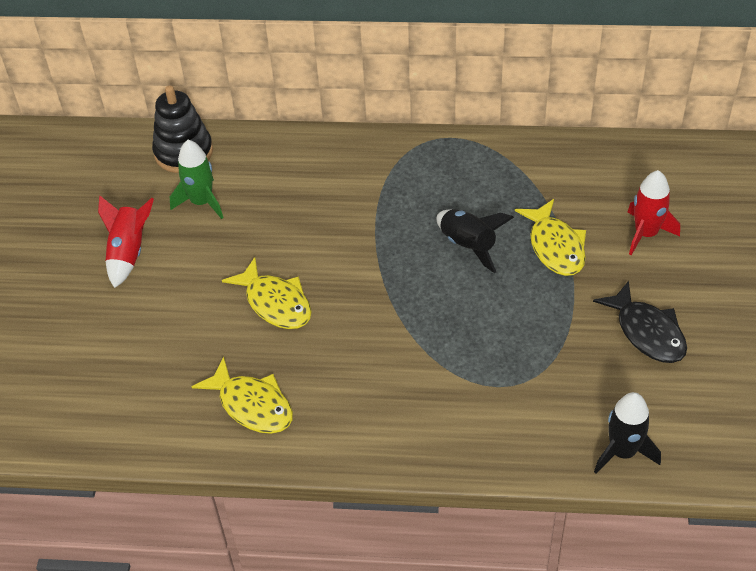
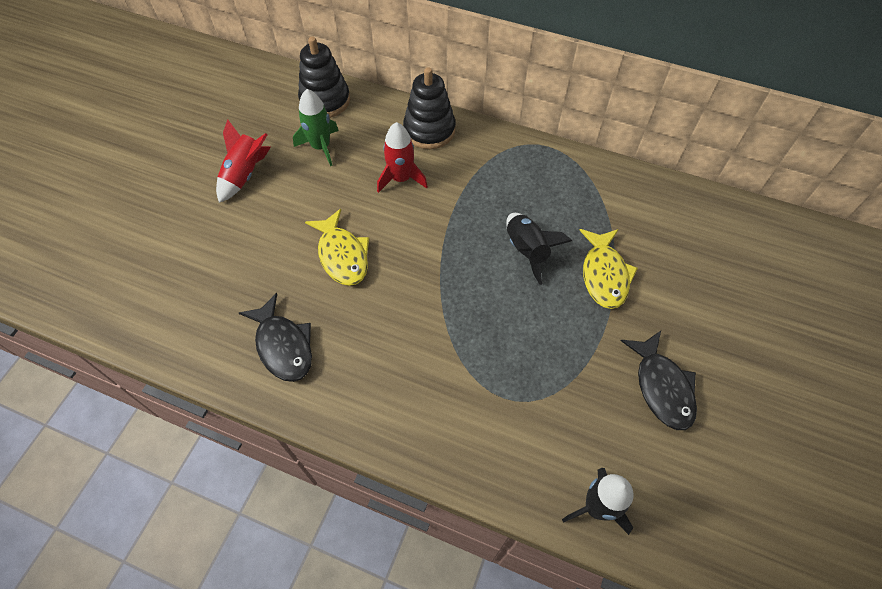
camera: 15 degrees right, 10 degrees up
(252, 405) = (283, 345): yellow fish -> black fish
(315, 154) = (429, 130): none -> black stacking toy
(646, 234) = (692, 286): red rocket -> red rocket (401, 179)

